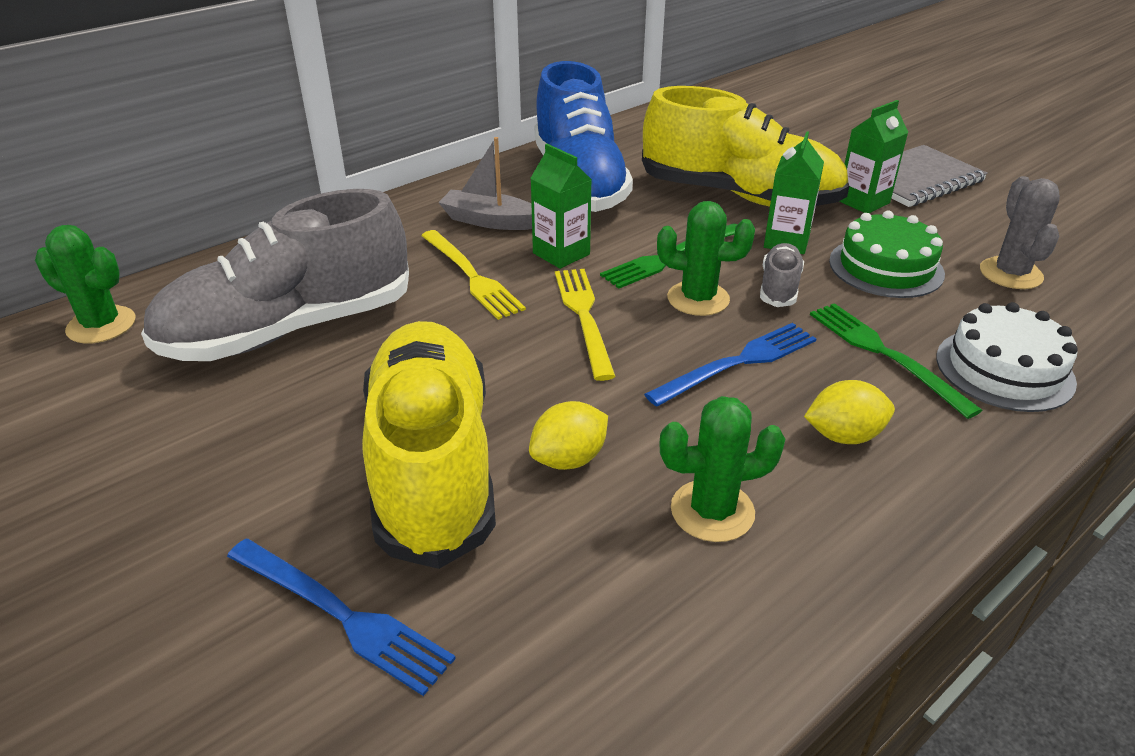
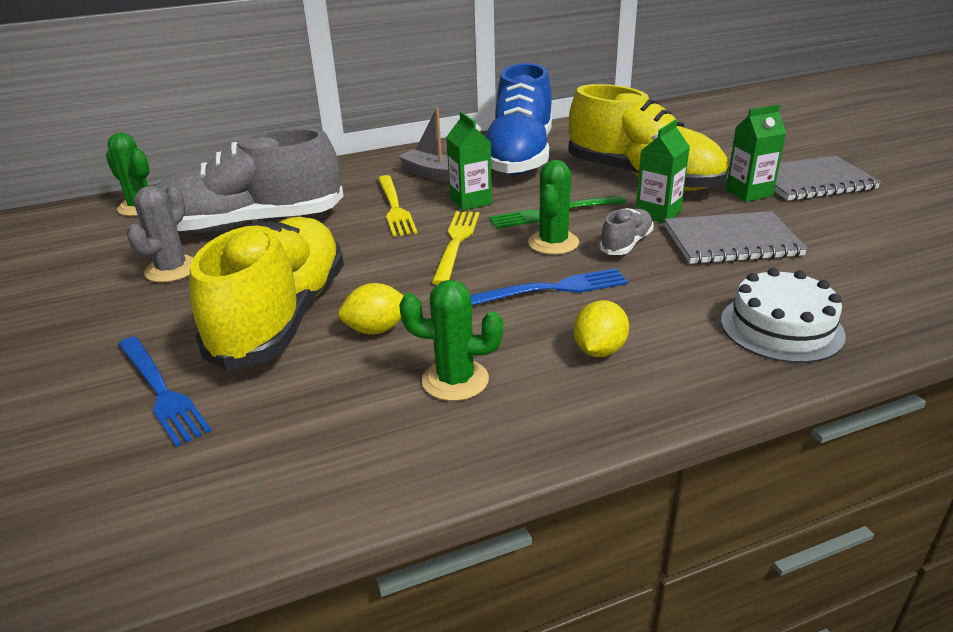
camera: 20 degrees right, 5 degrees down
(698, 299) = (553, 243): green cactus -> green cactus turned 75 degrees clockwise
(843, 436) = (599, 350): yellow lemon -> yellow lemon turned 75 degrees counterclockwise
(885, 355) = (680, 301): green fork -> none
(886, 267) = (731, 241): green cake -> grey notebook
(1010, 274) = (846, 260): grey cactus -> grey cactus (172, 269)

